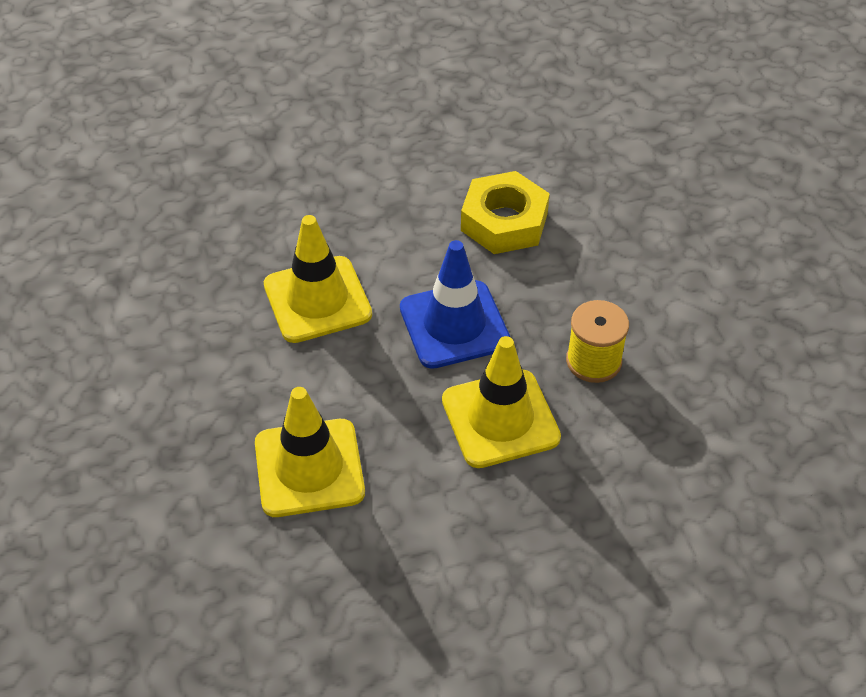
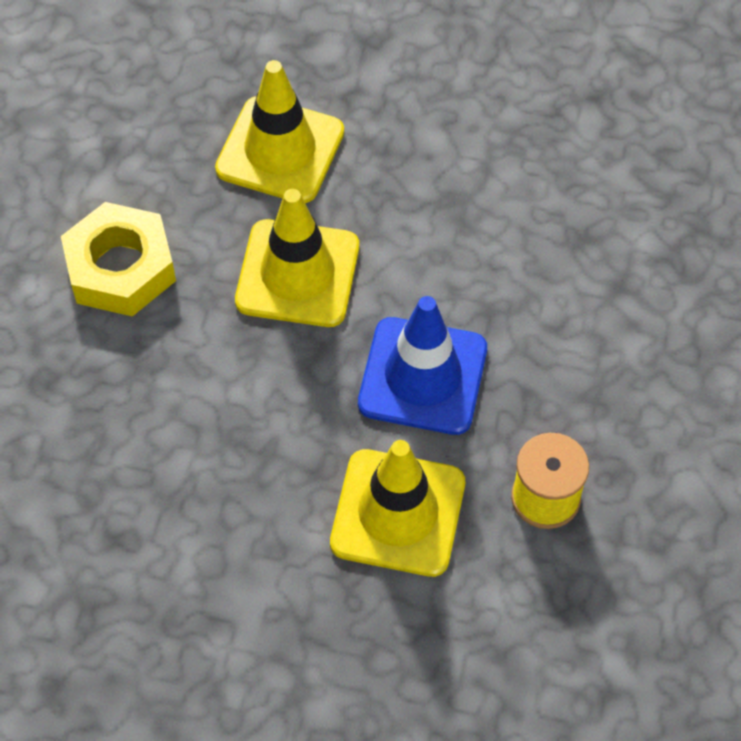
camera: 30 degrees right, 10 degrees up
(309, 468) = (169, 465): yellow traffic cone -> yellow traffic cone (280, 150)
(504, 222) = (563, 275): yellow nut -> yellow nut (120, 268)

